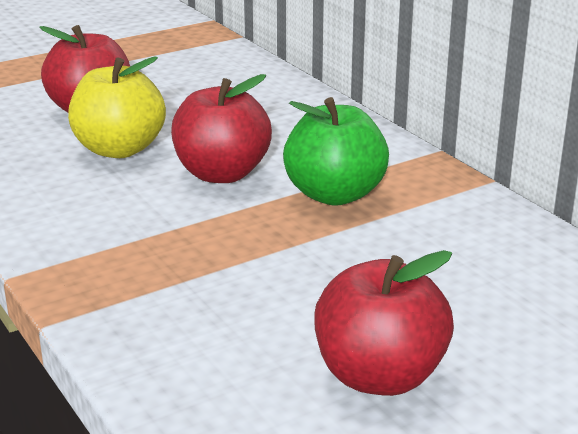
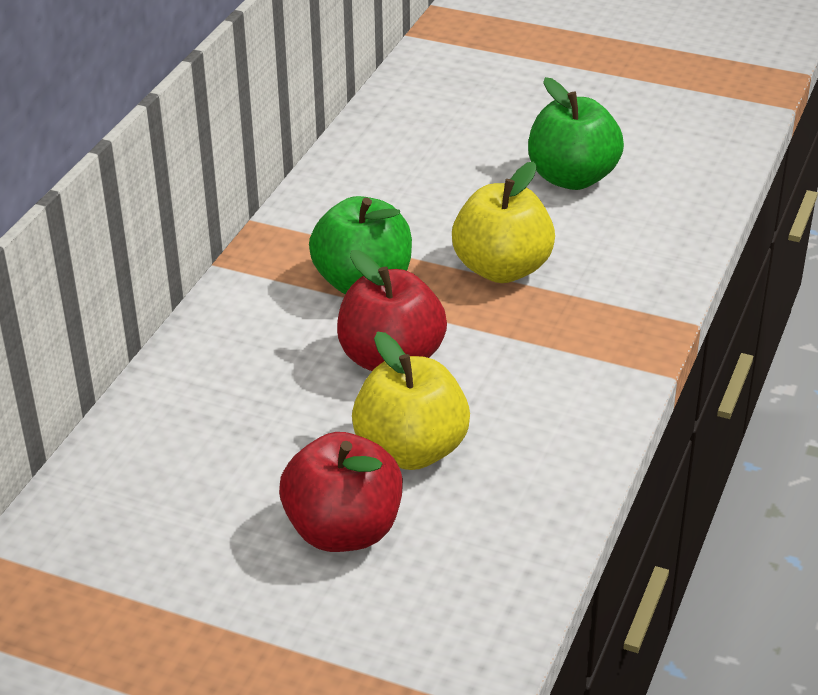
camera: 125 degrees left, 10 degrees up
(269, 261) = (502, 269): none -> yellow apple
(379, 376) = (572, 178): red apple -> green apple

